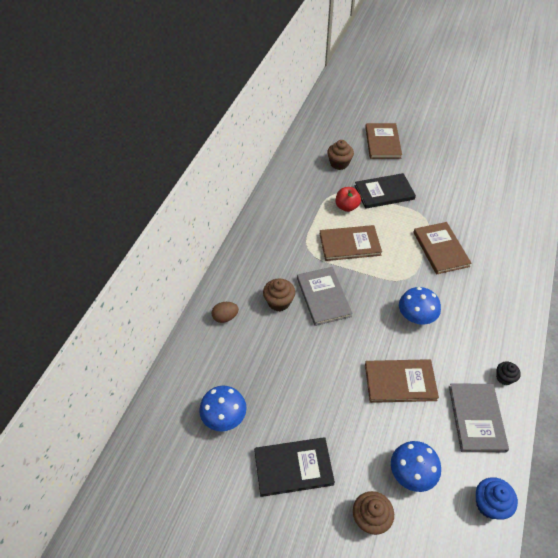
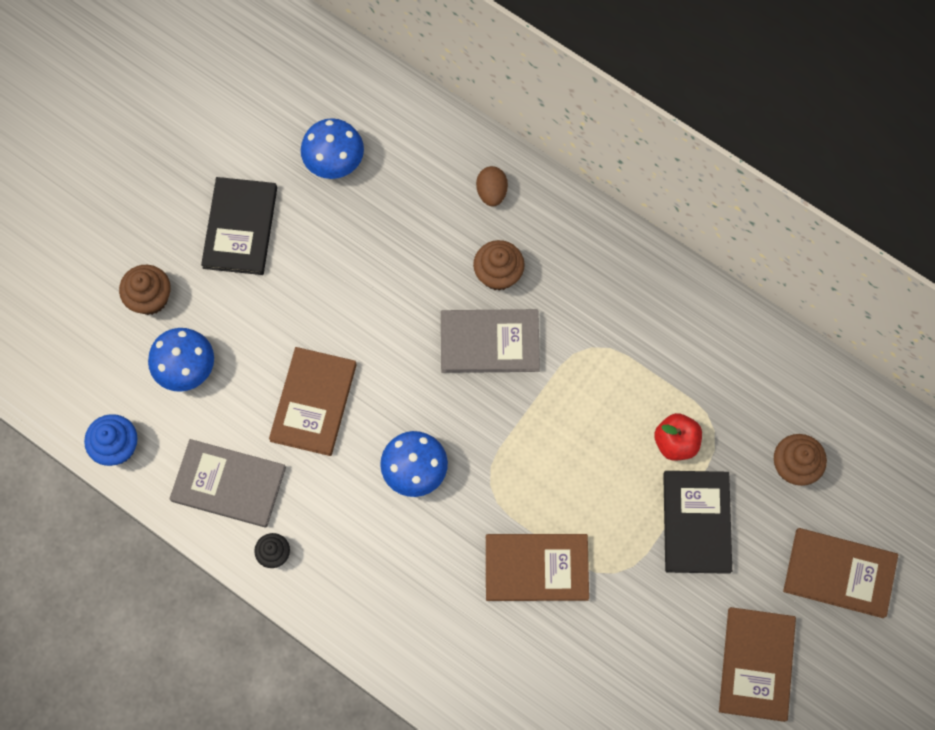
camera: 105 degrees right, 20 degrees up
(349, 244) = (586, 418): brown book -> brown book (756, 664)

